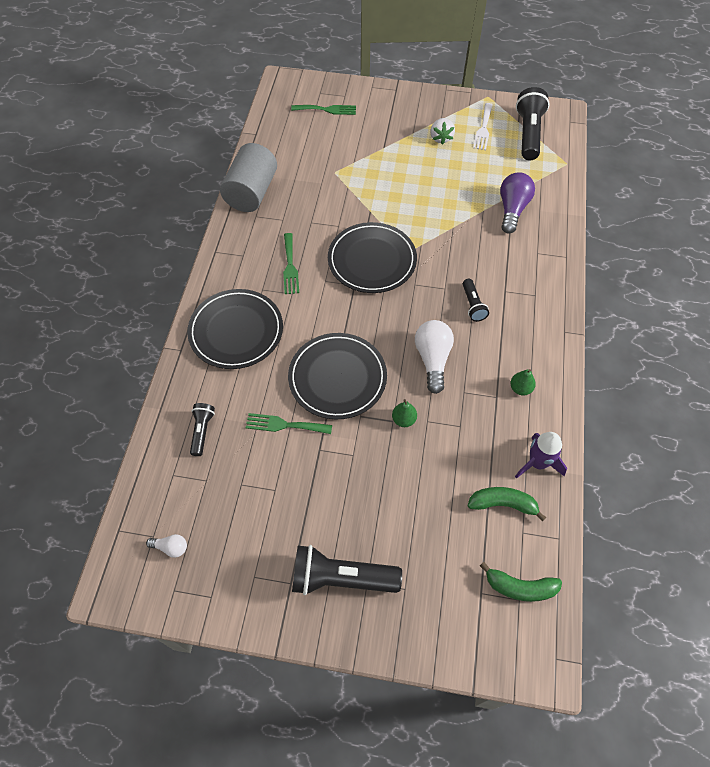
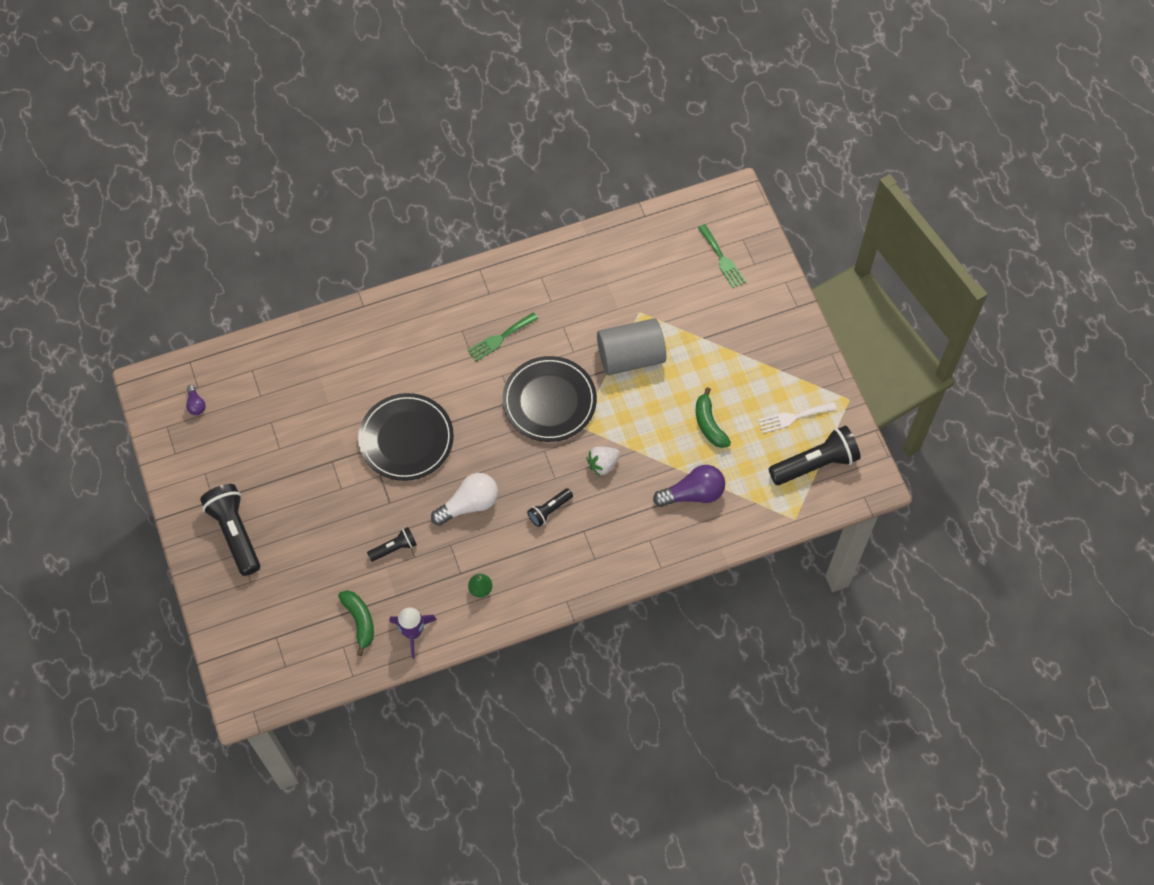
camera: 60 degrees right, 5 degrees up
(171, 547) = (196, 404): white light bulb -> purple light bulb
(202, 431) = (299, 367): black flashlight -> black flashlight (394, 548)
(236, 331) = (406, 336): black plate -> none
(251, 192) = (567, 257): grey cylinder -> grey cylinder (630, 356)
(284, 425) = (339, 423): green fork -> none
(403, 420) = (395, 510): green pear -> none
(441, 138) = (752, 383): white strawberry -> white strawberry (603, 464)
(519, 587) = (295, 663): green banana -> green banana (709, 424)

